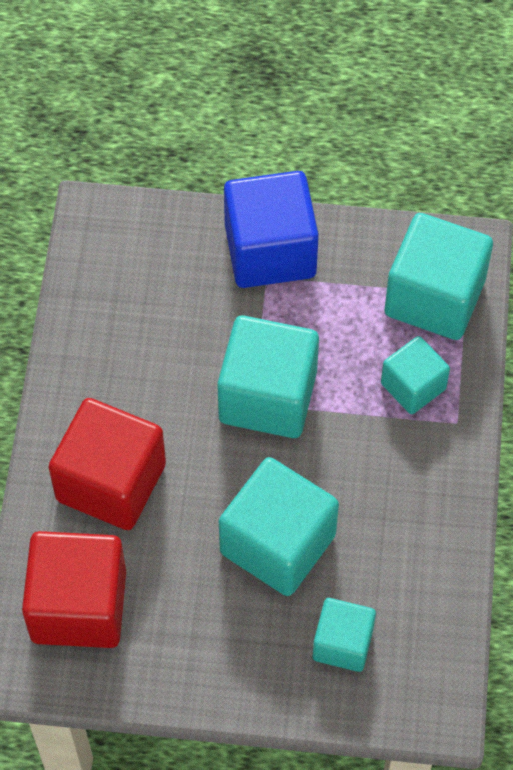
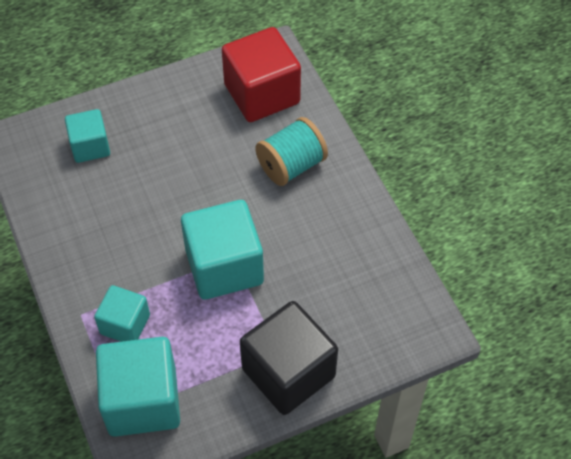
camera: 150 degrees right, 5 degrees down
(111, 482) = (291, 165): red cube -> turquoise spool
(270, 251) = (288, 372): blue cube -> black cube
(278, 544) = (162, 181): turquoise cube -> none

